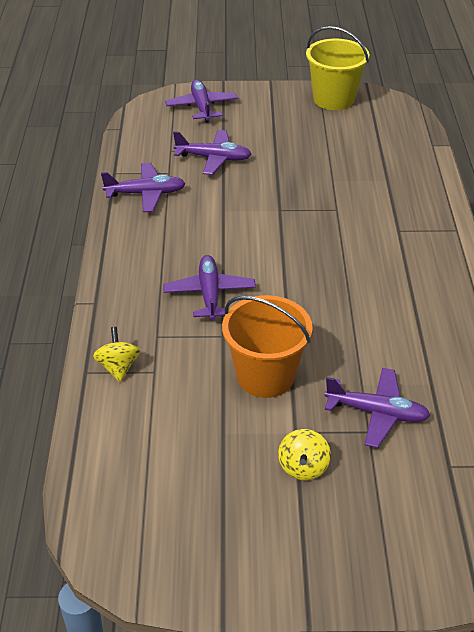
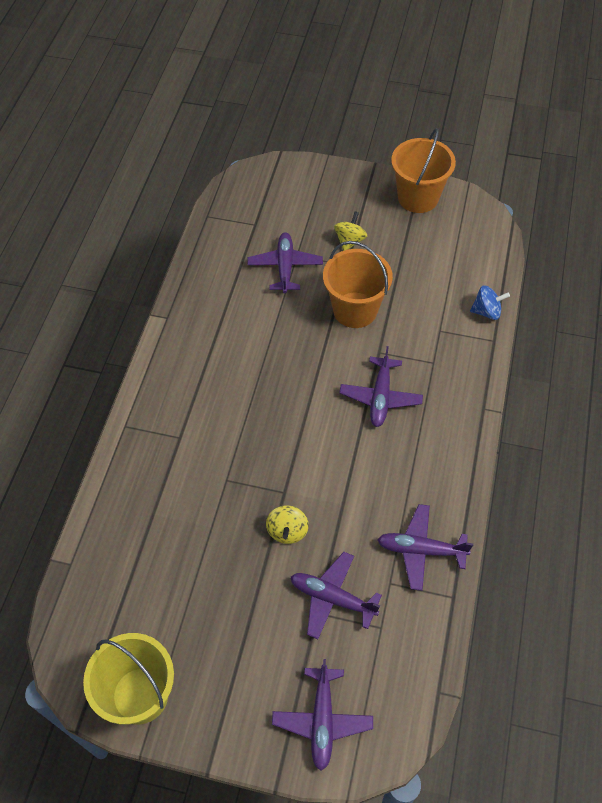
camera: 165 degrees left, 15 degrees up
(96, 404) = (486, 311): none -> blue spinning top
(118, 367) = (467, 340): yellow spinning top -> yellow spinning top (287, 531)
(218, 564) = (418, 197): none -> orange bucket
(377, 413) = (285, 267): purple plane -> purple plane turned 60 degrees clockwise

